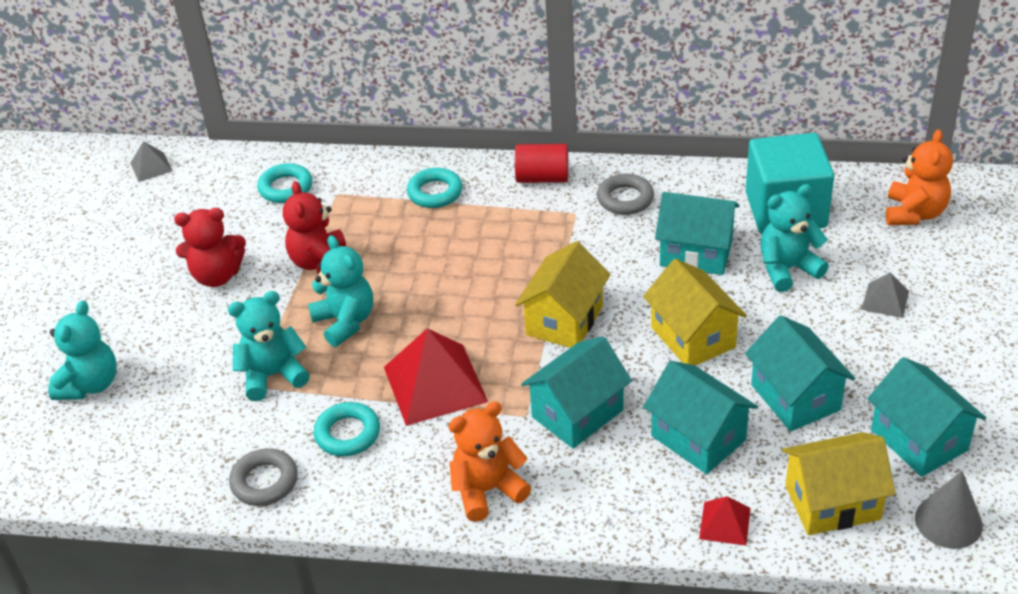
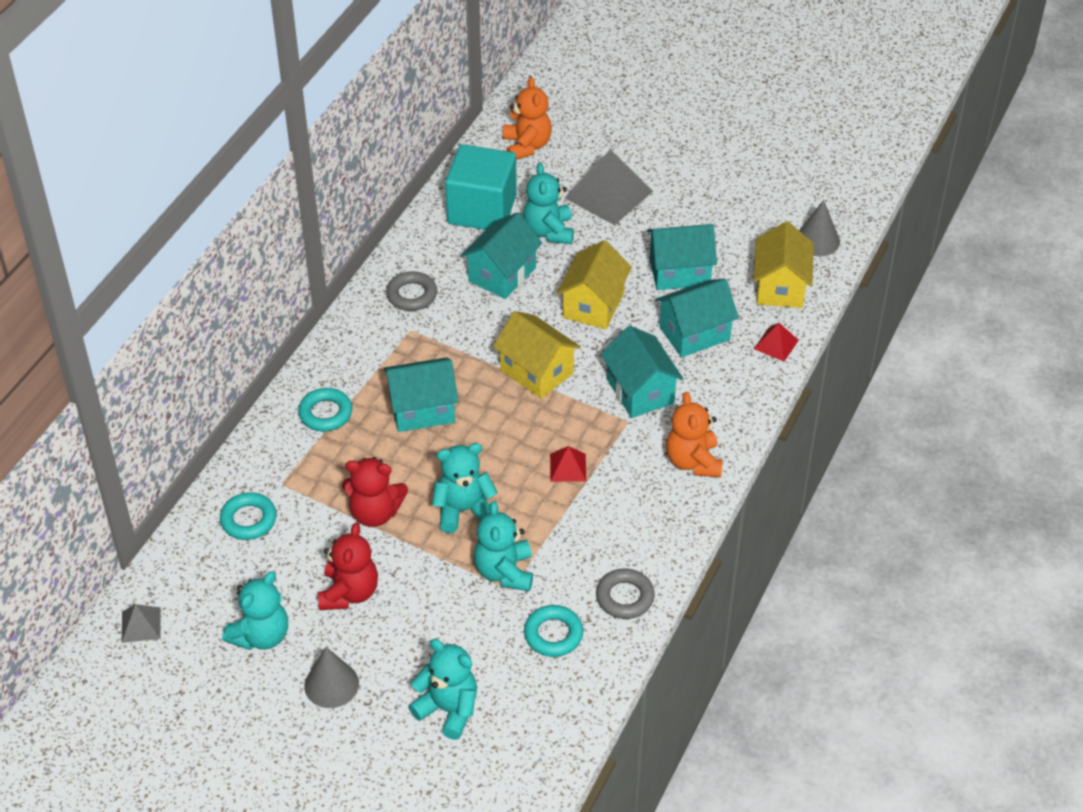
camera: 75 degrees left, 5 degrees up
(107, 297) = (331, 684): none -> grey cone
(154, 237) = (261, 635): none -> turquoise teddy bear
(347, 434) = (597, 534): turquoise ring -> turquoise ring (553, 634)
(435, 384) = (568, 467): red pyramid -> red pyramid, size x0.49
(542, 178) = (351, 338): red cylinder -> none
(693, 337) = (593, 305): yellow house -> yellow house turned 60 degrees counterclockwise
(885, 300) = (608, 194): grey pyramid -> grey pyramid, size x2.02
(914, 213) = (526, 146): orange teddy bear -> orange teddy bear turned 45 degrees clockwise
(919, 440) = (745, 227): turquoise house -> turquoise house (422, 410)

